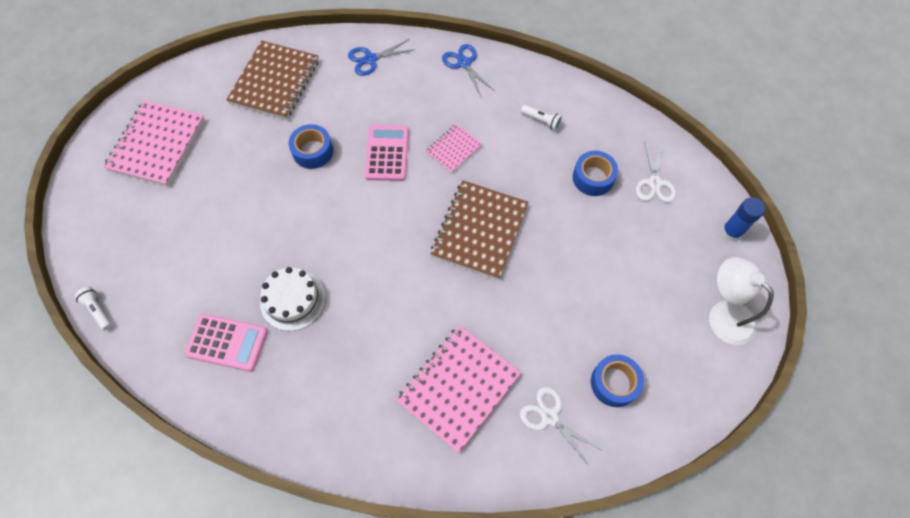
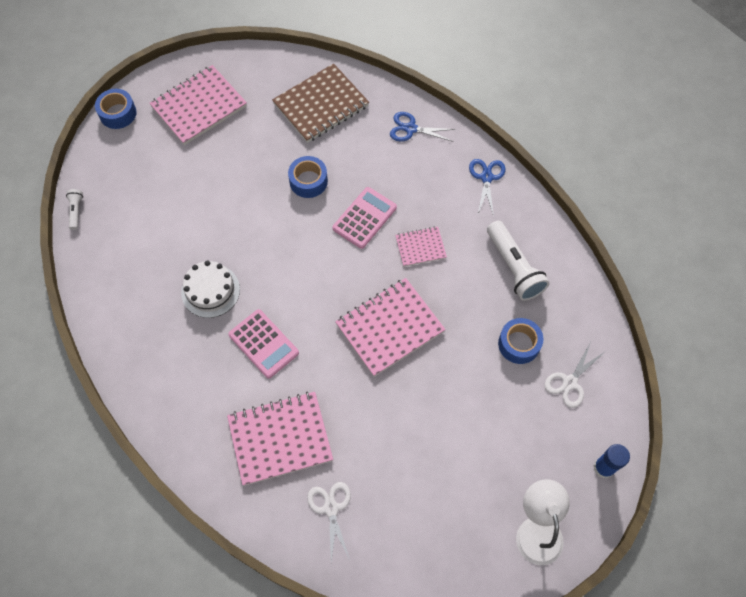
camera: 35 degrees right, 0 degrees up
(227, 342) = (143, 292): pink calculator -> pink calculator (263, 344)
(479, 230) = (389, 328): brown notebook -> pink notebook
(541, 121) = (513, 267): white flashlight -> white flashlight, size x2.05
(614, 383) = (401, 519): blue tape -> blue tape (118, 113)

